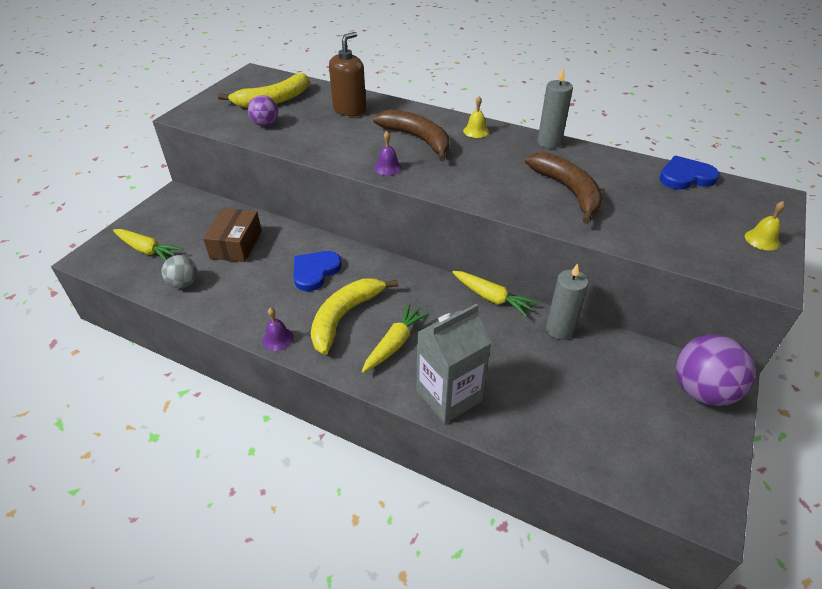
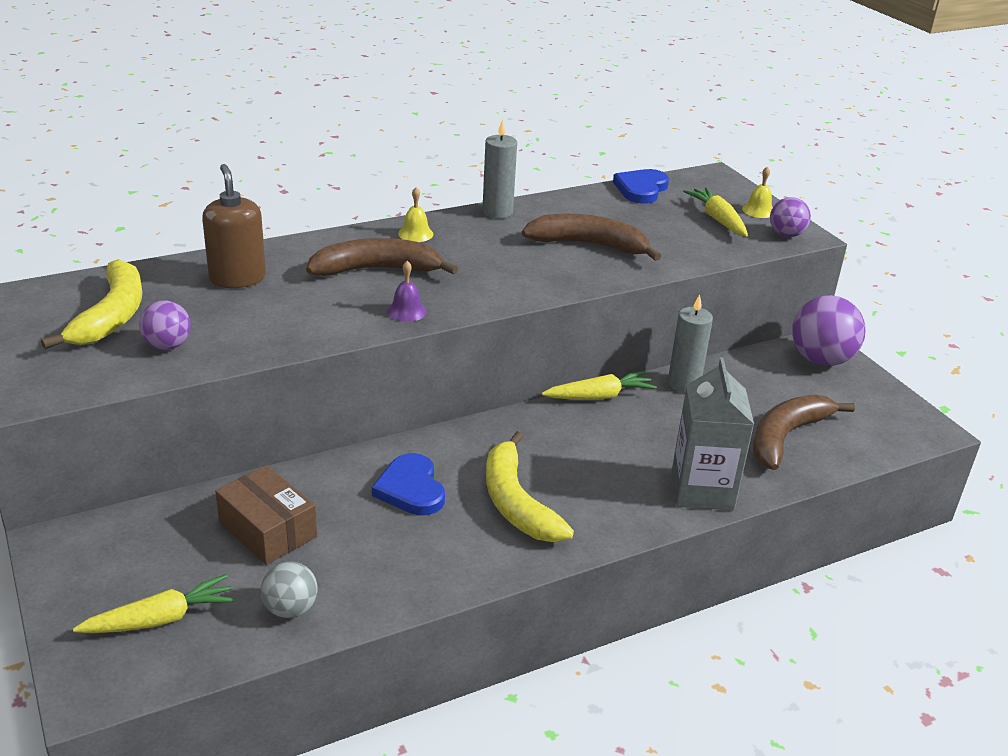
camera: 55 degrees left, 10 degrees down
(278, 339) = (496, 568): purple bell -> none
(395, 343) = (597, 488): yellow carrot -> yellow carrot (717, 220)
(568, 415) = (786, 437): none -> brown banana
(750, 269) = (786, 235): none -> purple ball

